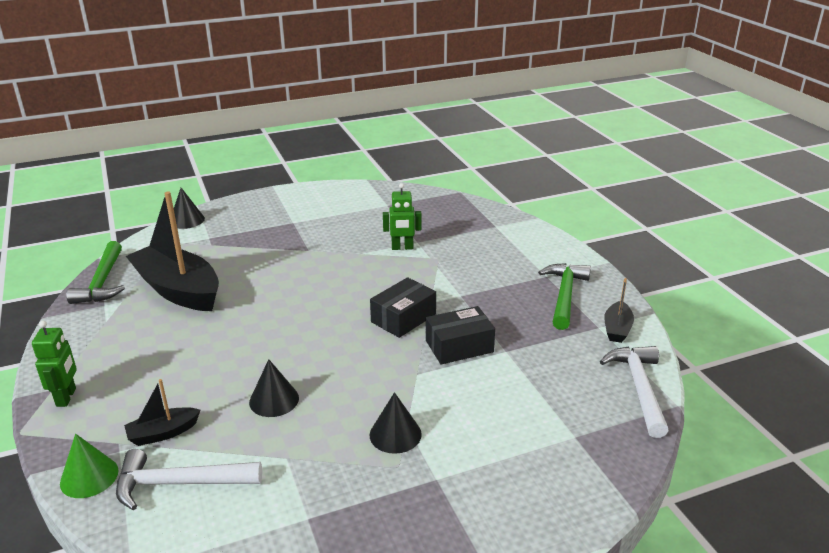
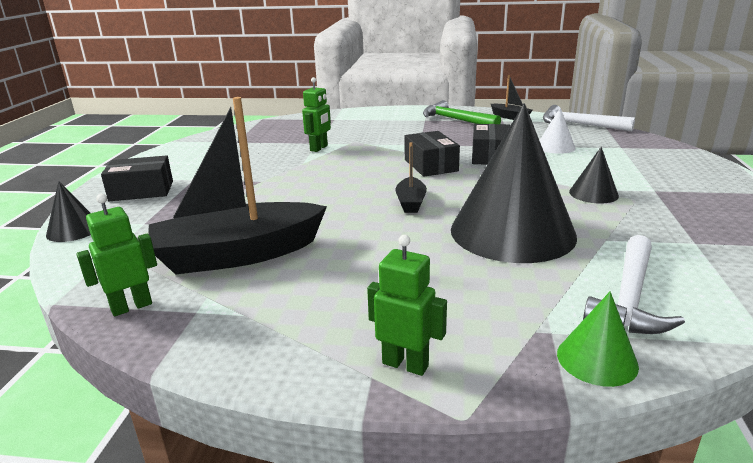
camera: 60 degrees left, 5 degrees down
(102, 282) = (131, 307): green hammer -> green robot
(163, 433) = (533, 298): black boat -> black boat (411, 202)
(258, 213) = (141, 191): none -> black box
(274, 400) = (512, 232): black cone -> black cone, size x2.31
(528, 384) = (555, 147): none -> white cone

